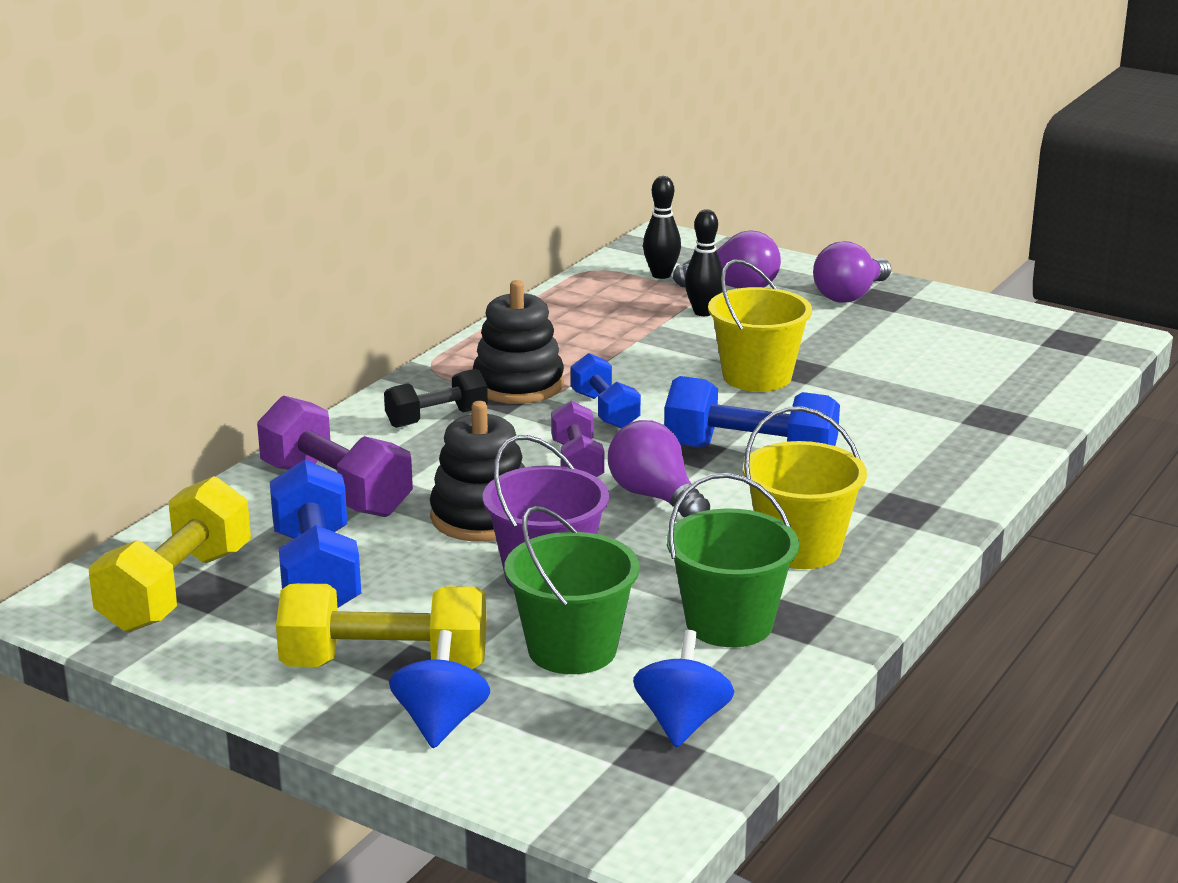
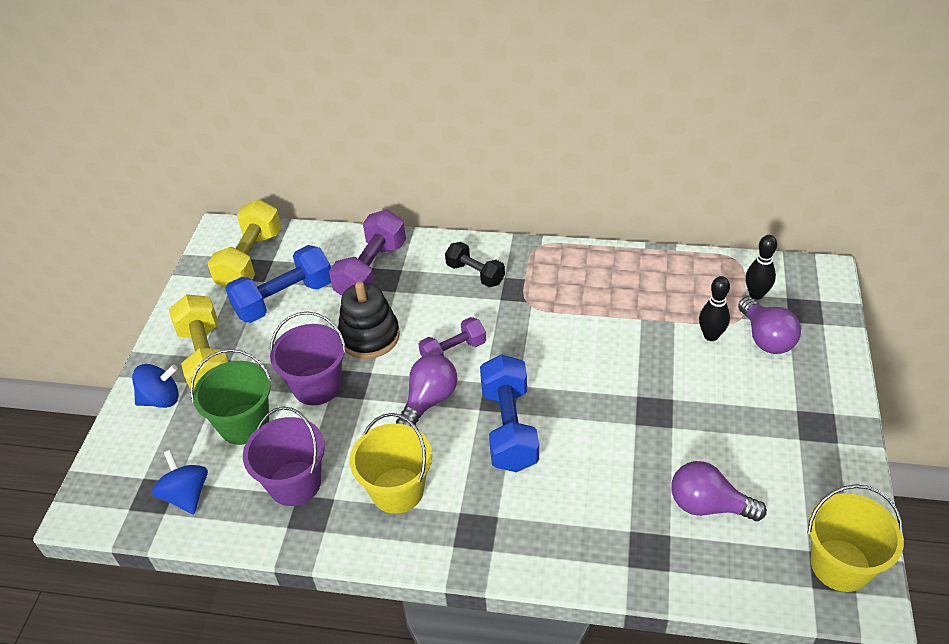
camera: 70 degrees right, 20 degrees up
(176, 589) = (250, 260): yellow dumbbell -> yellow dumbbell turned 75 degrees counterclockwise
(518, 385) = (539, 290): black stacking toy -> none
(605, 410) = (529, 339): blue dumbbell -> none
(682, 722) = (186, 495): blue spinning top -> blue spinning top turned 105 degrees counterclockwise
(729, 623) = (294, 483): green bucket -> purple bucket
(757, 377) = (627, 395): yellow bucket -> yellow bucket (840, 565)
(850, 295) = (806, 405): purple light bulb -> purple light bulb (708, 505)

